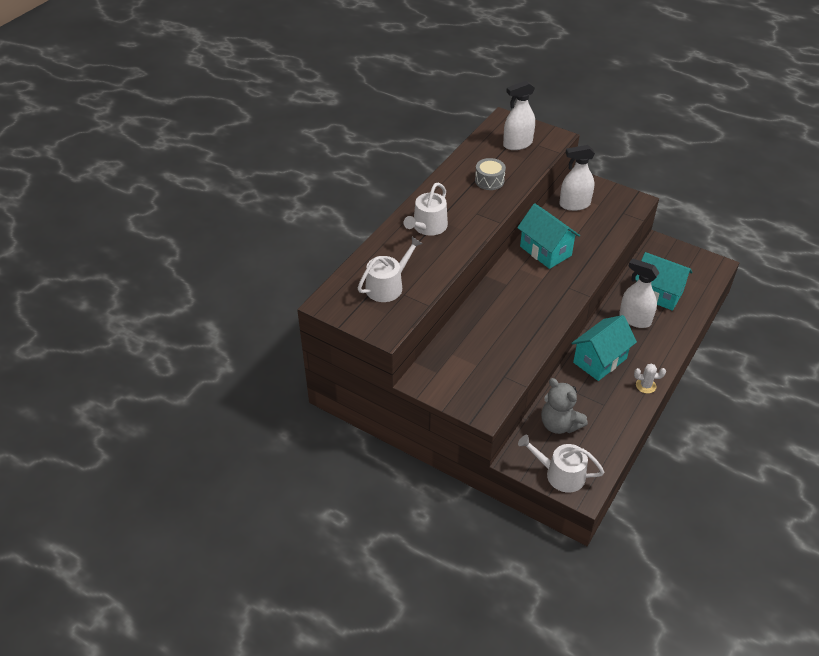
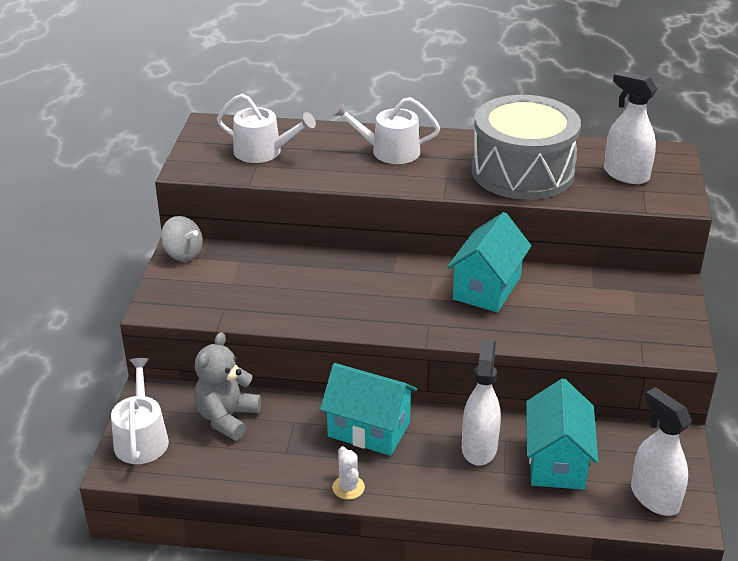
camera: 65 degrees right, 10 degrees down
(426, 381) = (183, 254): none -> grey spinning top
(489, 180) = (522, 171): grey drum -> grey drum, size x2.36
(574, 204) = (612, 291): white spray bottle -> white spray bottle (654, 497)

